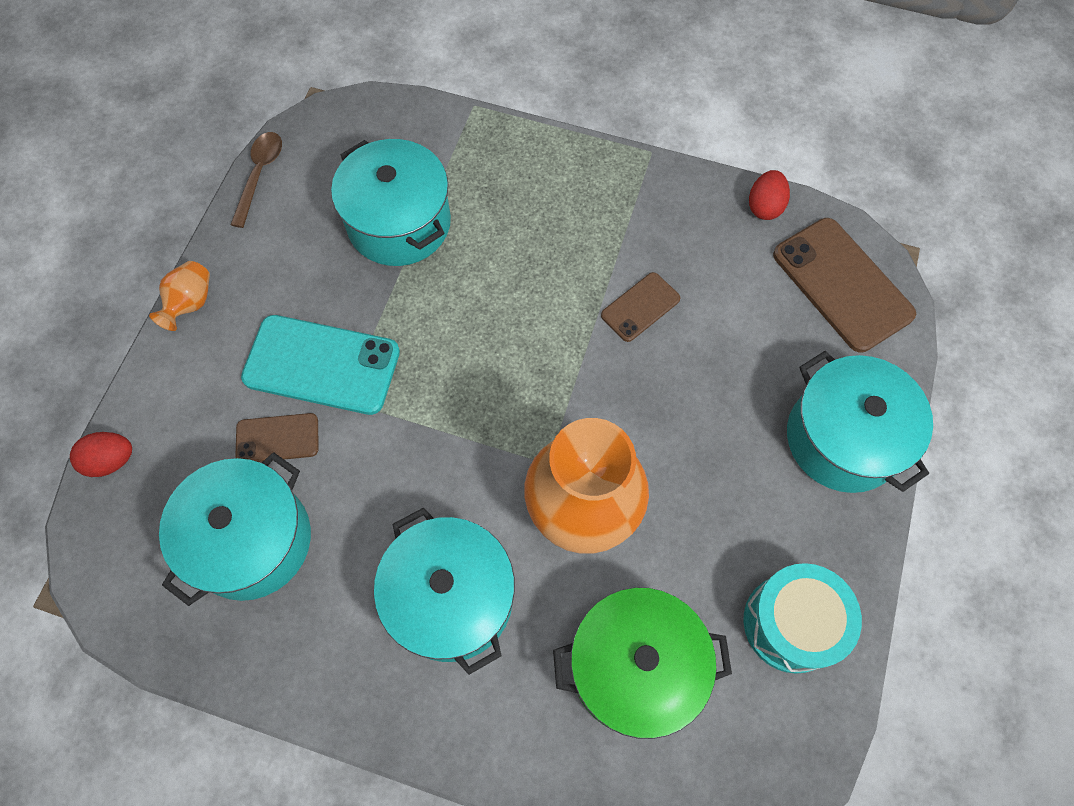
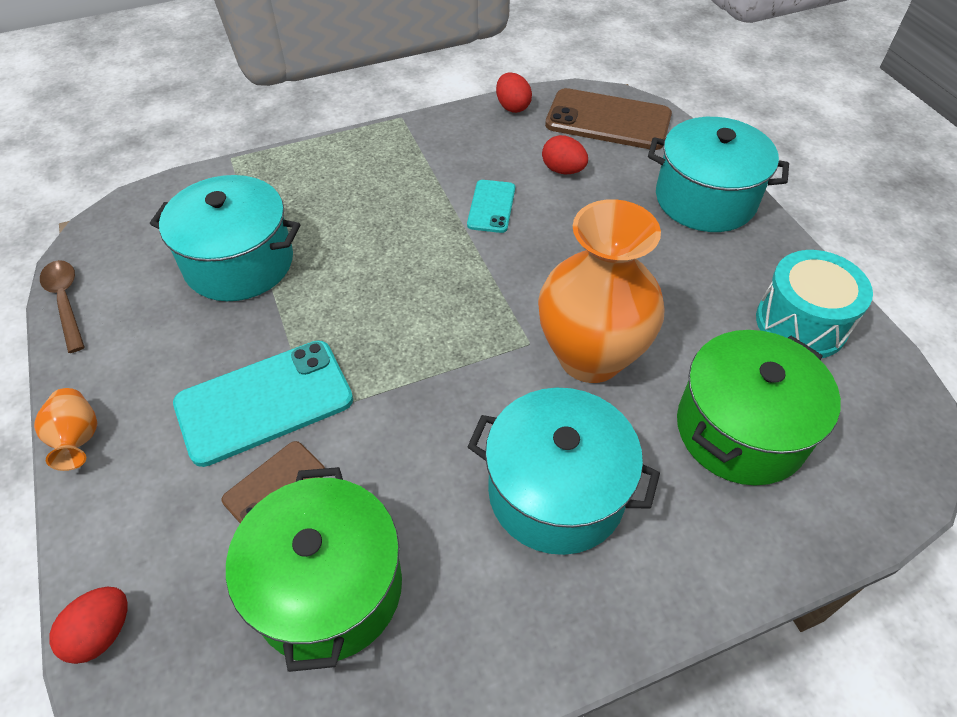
camera: 40 degrees left, 15 degrees down
(251, 540) = (328, 587): turquoise pot -> green pot
(640, 307) = (491, 206): brown phone -> turquoise phone
(741, 312) = (563, 170): none -> red egg

